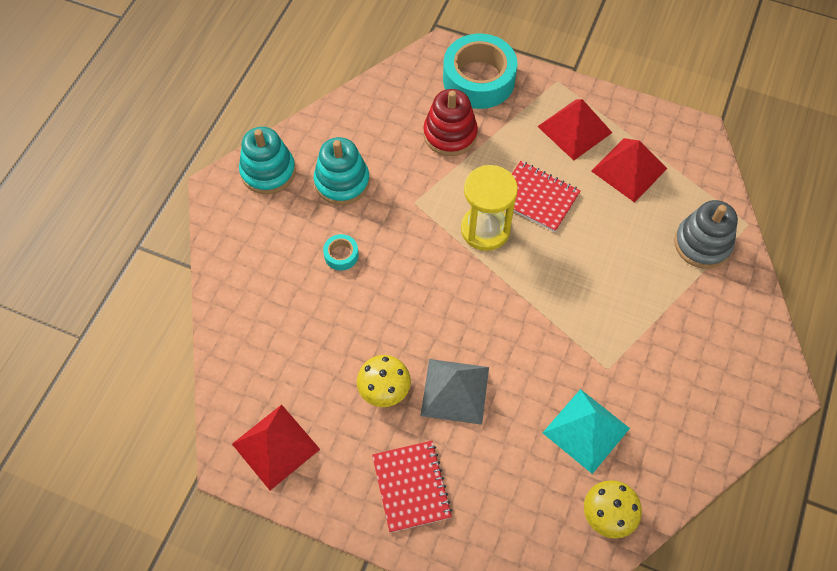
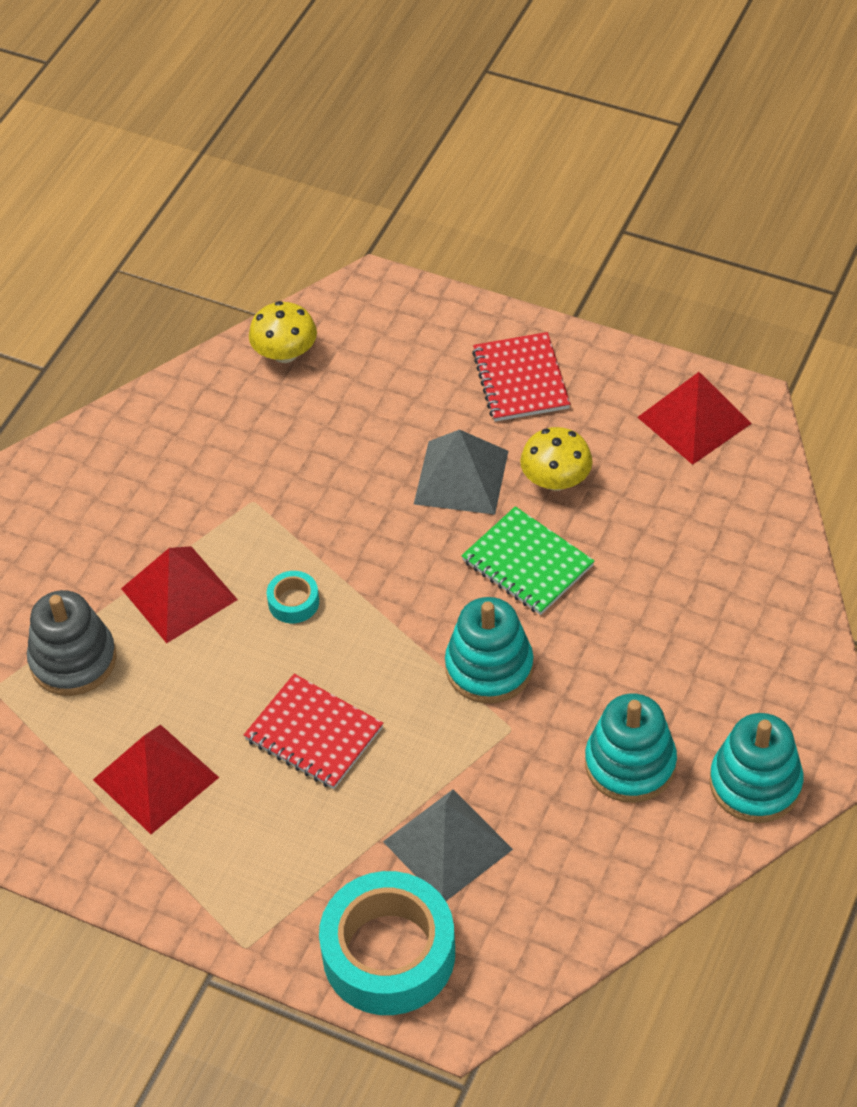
camera: 175 degrees left, 10 degrees down
(341, 255) = (624, 650): turquoise tape -> turquoise tape (293, 602)
(405, 318) = (527, 563): none -> green notebook
(429, 242) = (489, 667): none -> turquoise stacking toy
(450, 134) = (447, 845): red stacking toy -> grey pyramid
(485, 229) = (401, 685): yellow hourglass -> none
(574, 129) = (231, 852): red pyramid -> red pyramid (179, 594)
(586, 430) = (295, 434): turquoise pyramid -> none

